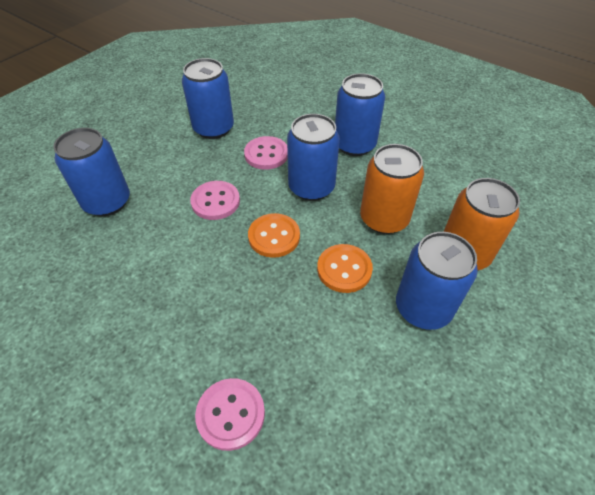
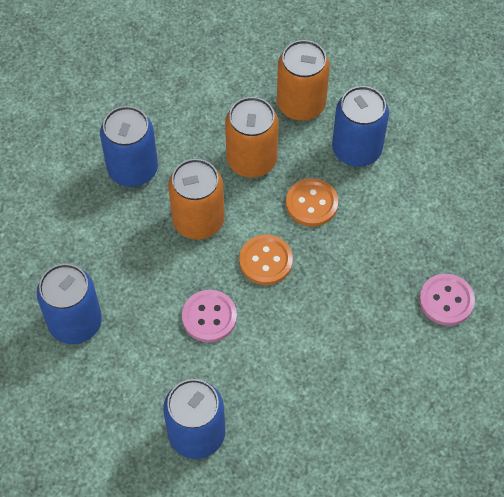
camera: 85 degrees left, 10 degrees up
(266, 154) = (136, 263): pink button -> none
(311, 187) = (198, 220): blue can -> orange can

